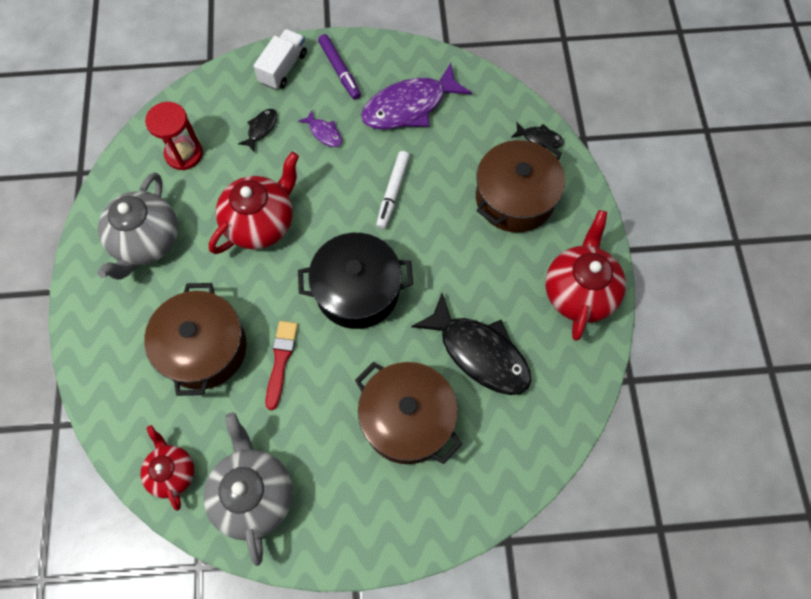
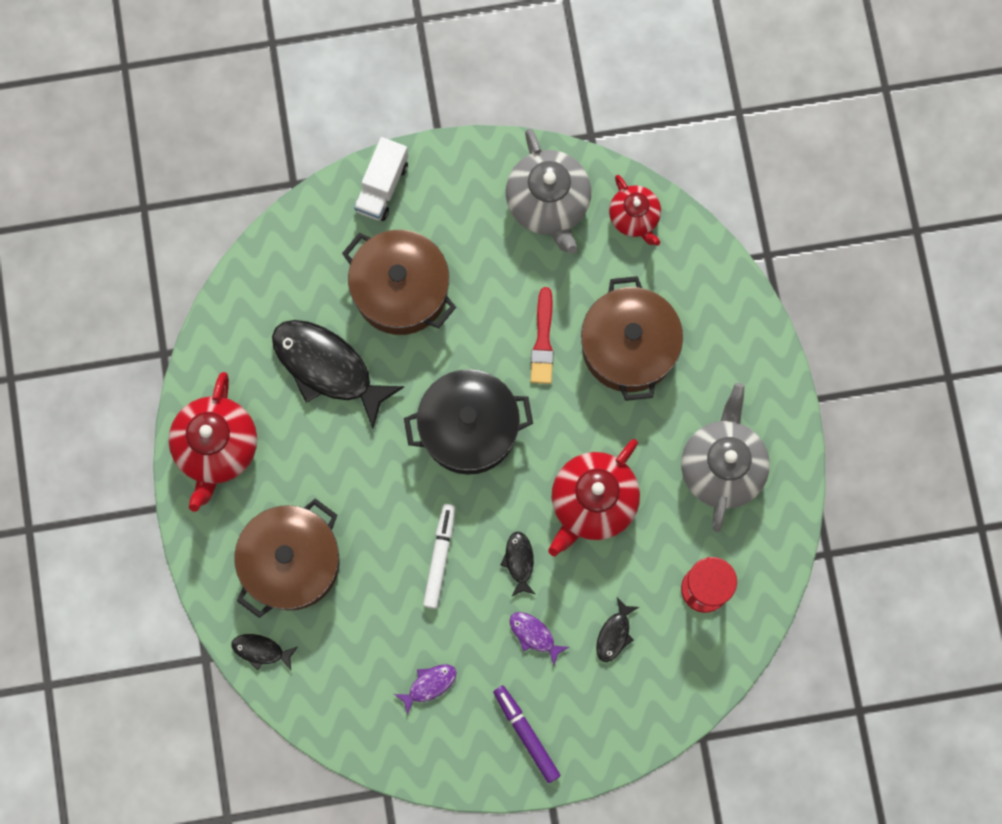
camera: 175 degrees right, 10 degrees up
(283, 68) = (601, 731): white truck -> white truck (382, 186)
(328, 184) = (519, 561): none -> black fish
(409, 106) = (429, 685): purple fish -> purple fish, size x0.45

